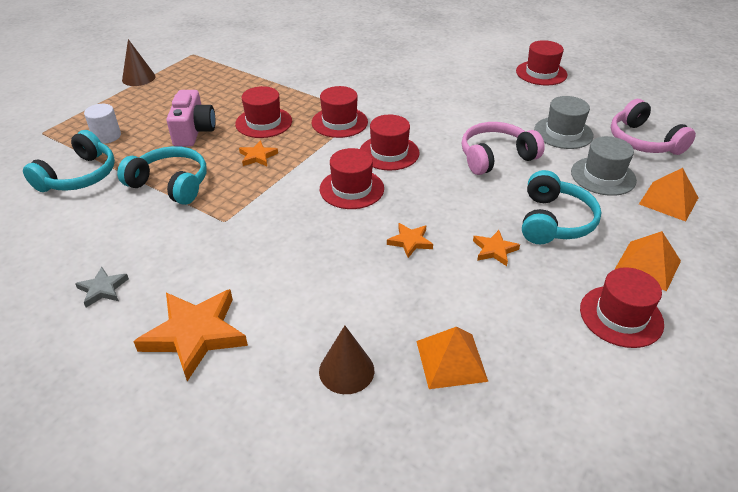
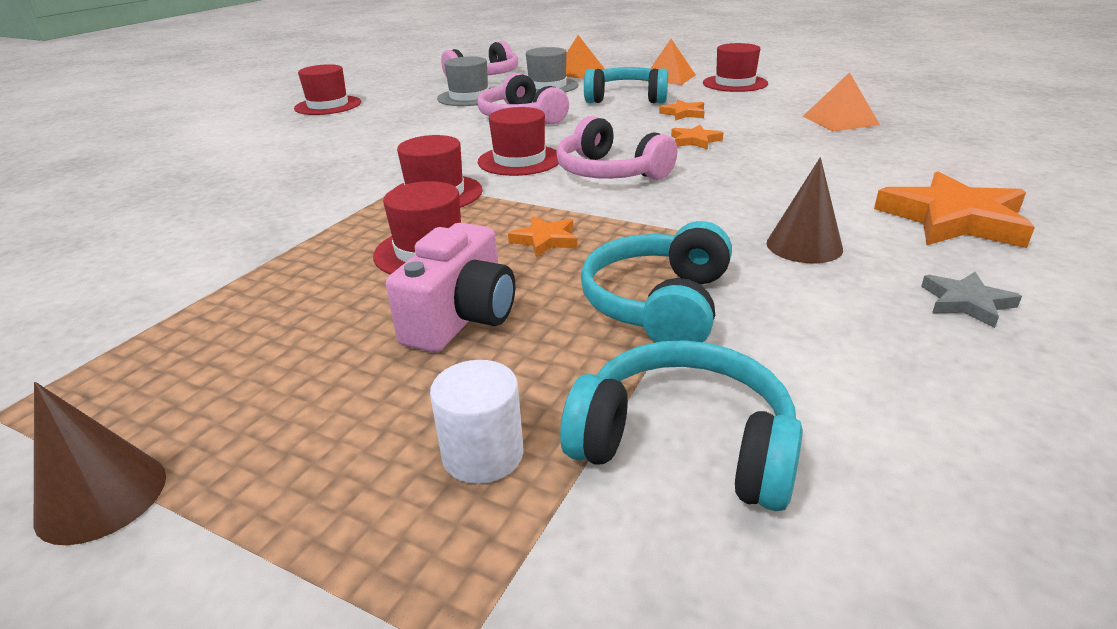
camera: 95 degrees left, 10 degrees down
(194, 132) = (462, 318): pink camera -> pink camera turned 120 degrees clockwise
(346, 370) = (900, 150): brown cone -> brown cone (804, 246)
(351, 189) = (610, 172): red hat -> pink headphones

